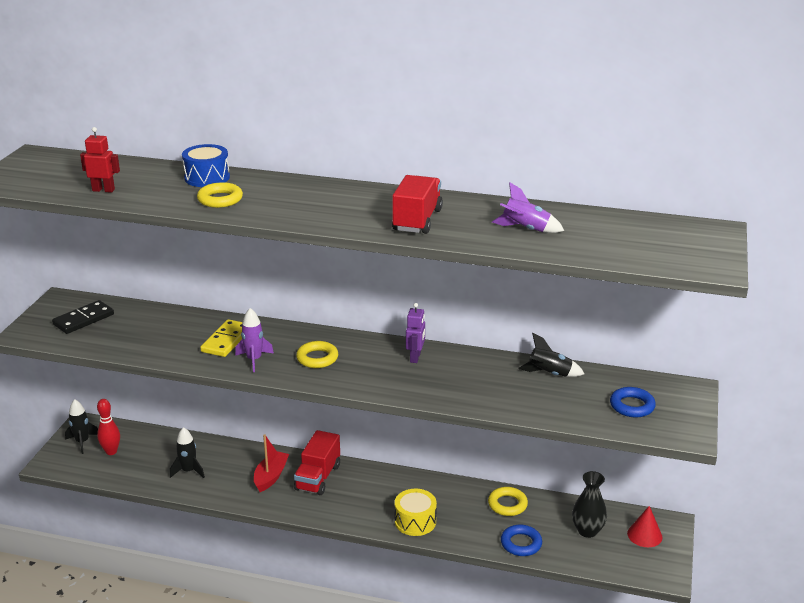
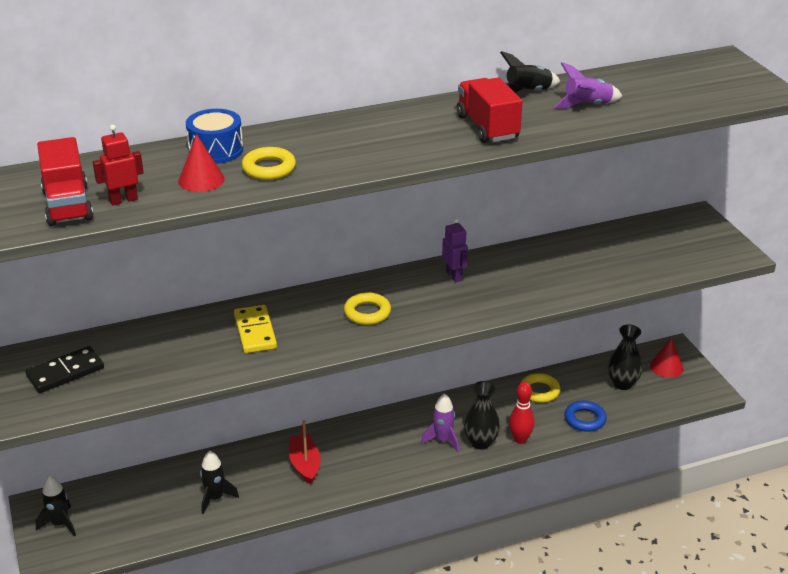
camera: 35 degrees left, 5 degrees up
(83, 319) = (65, 372): black domino -> black domino turned 45 degrees clockwise
(111, 451) = (106, 518): red bowling pin -> red bowling pin (520, 439)
(167, 193) = (201, 180): none -> red cone
(254, 360) = (309, 339): purple rocket -> purple rocket (442, 440)
(318, 477) = (351, 444): red truck -> red truck (68, 205)
(415, 521) = (480, 442): yellow drum -> black vase
(550, 374) = (581, 246): black rocket -> black rocket (528, 92)
(632, 406) = (673, 247): blue ring -> none

